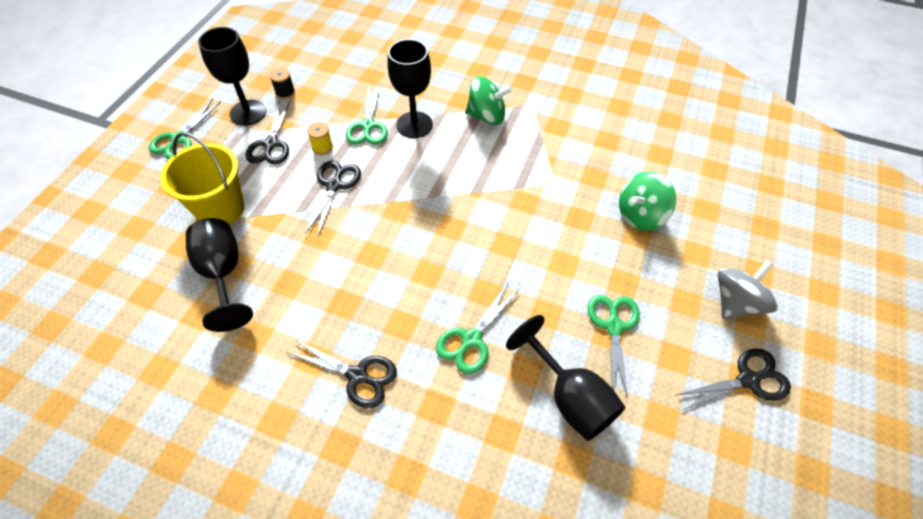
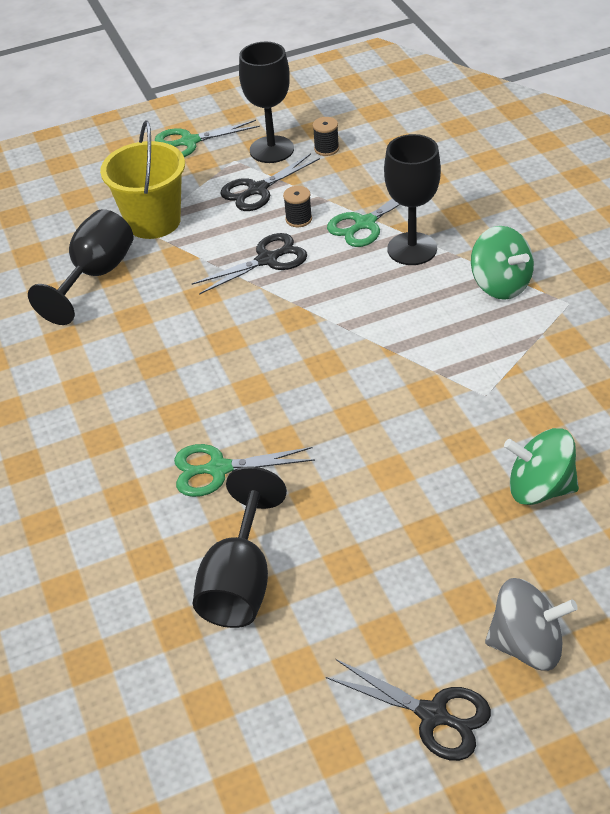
camera: 50 degrees right, 10 degrees down
(322, 147) = (298, 219): yellow spool -> black spool
(357, 376) = (97, 426): black scissors -> none
(614, 326) = (362, 561): green scissors -> none

